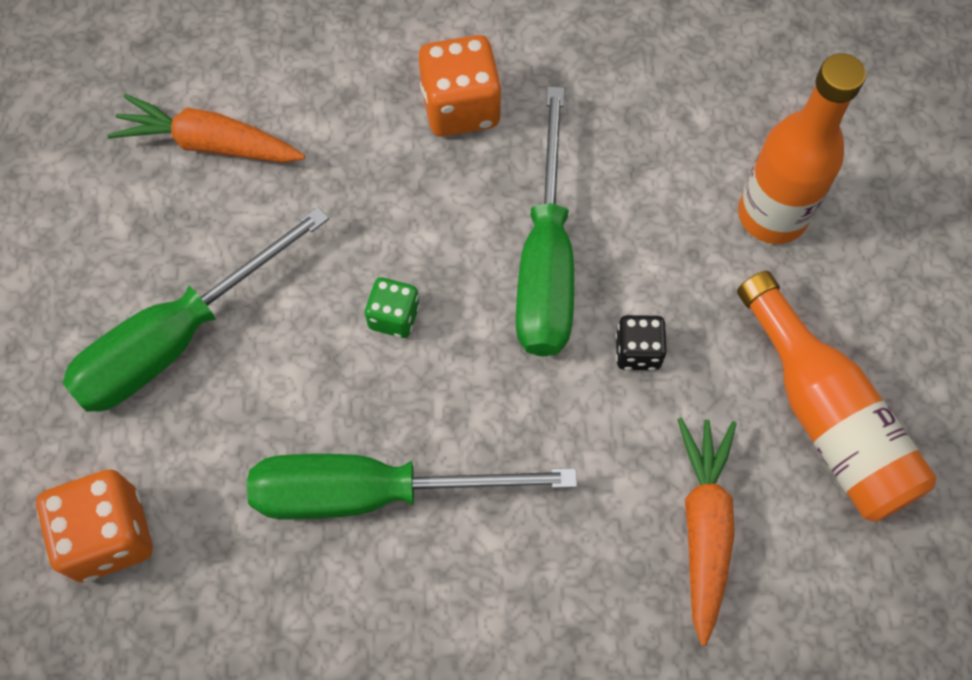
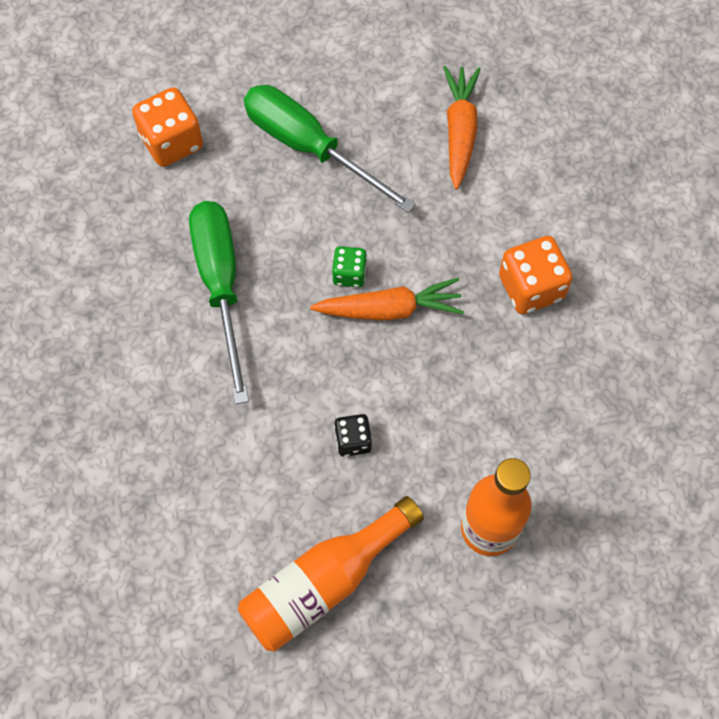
camera: 80 degrees right, 0 degrees up
(546, 260) = (414, 367): green screwdriver -> none
(704, 527) = (226, 501): orange carrot -> orange carrot (389, 309)

